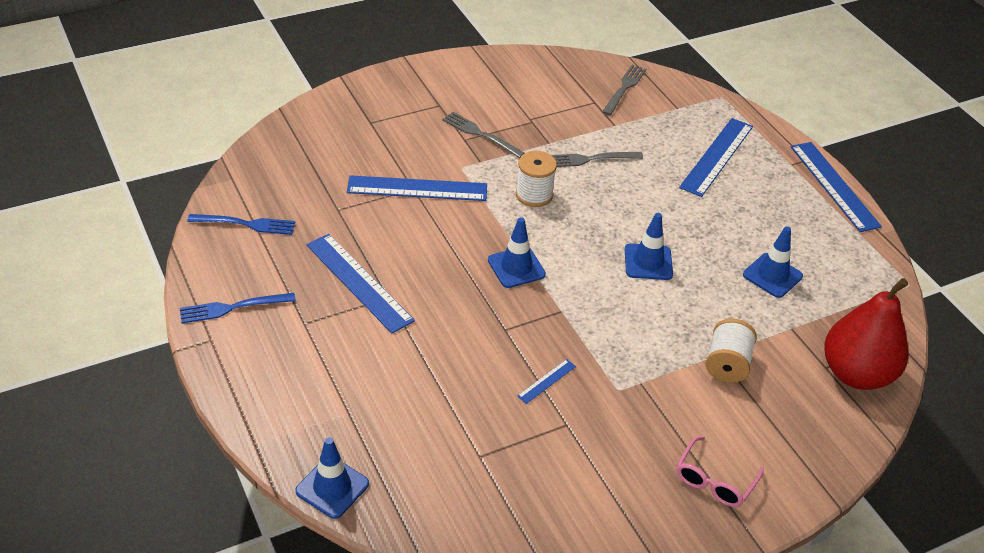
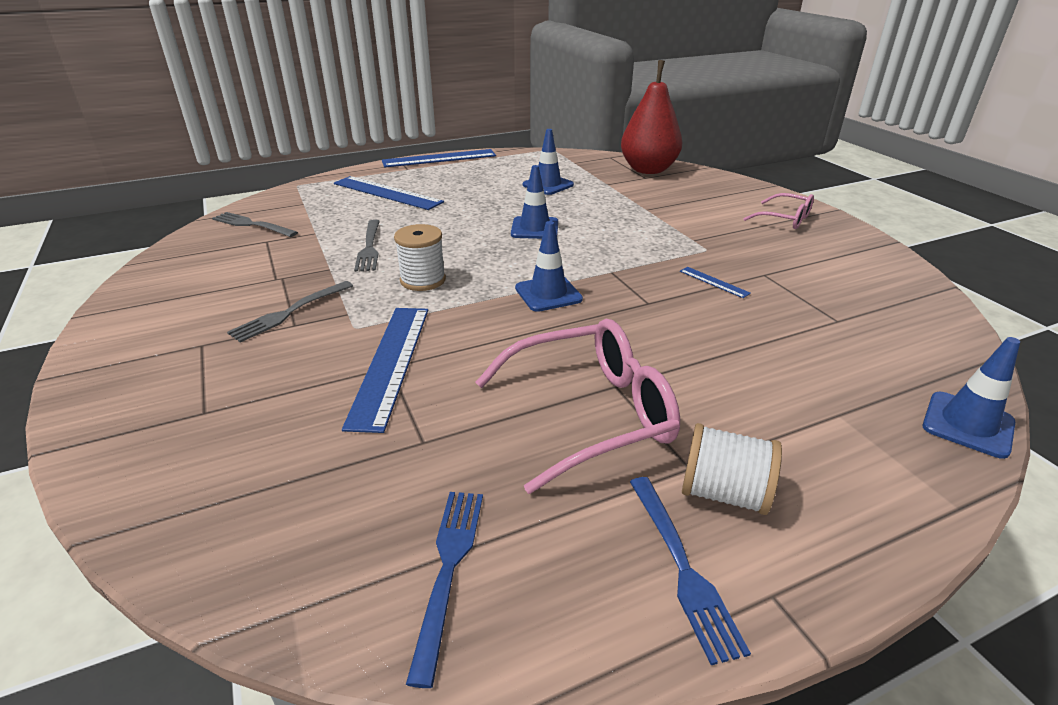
camera: 85 degrees left, 10 degrees down
(358, 282) = (591, 413): blue ruler -> pink glasses
(727, 364) = (656, 207): white spool -> white spool (723, 493)

